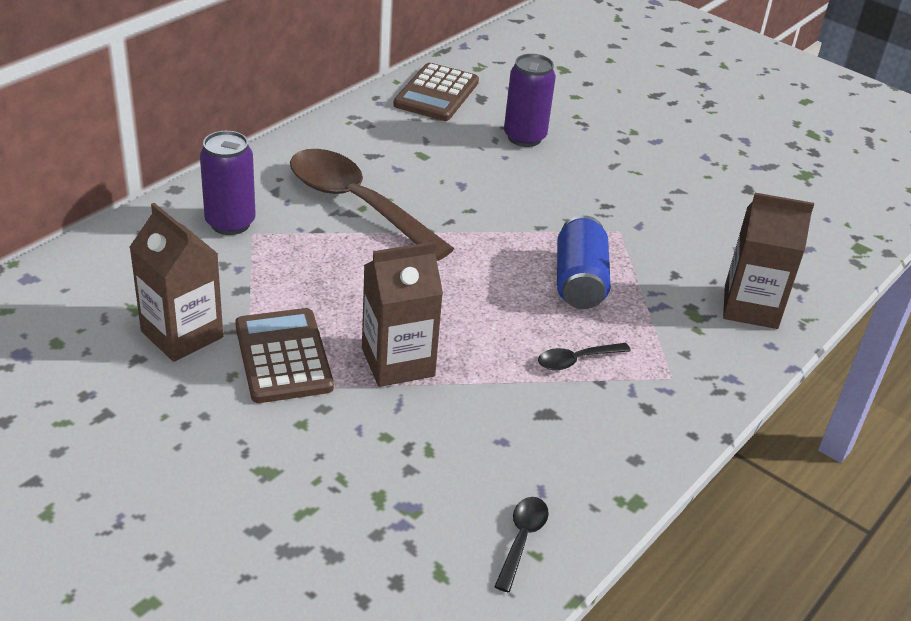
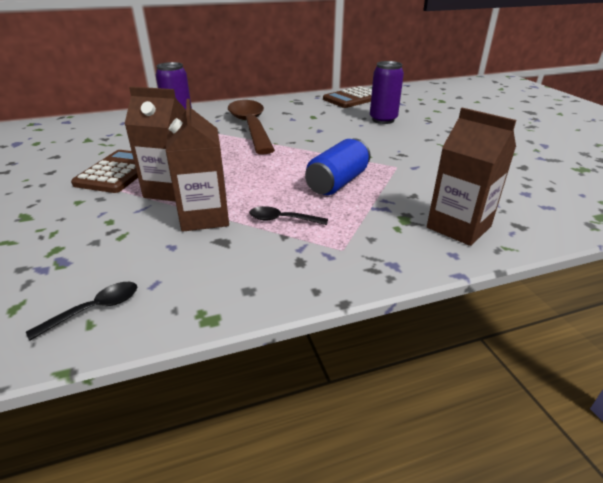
camera: 35 degrees right, 5 degrees down
(182, 334) = (89, 152): brown carton -> brown carton (204, 217)

